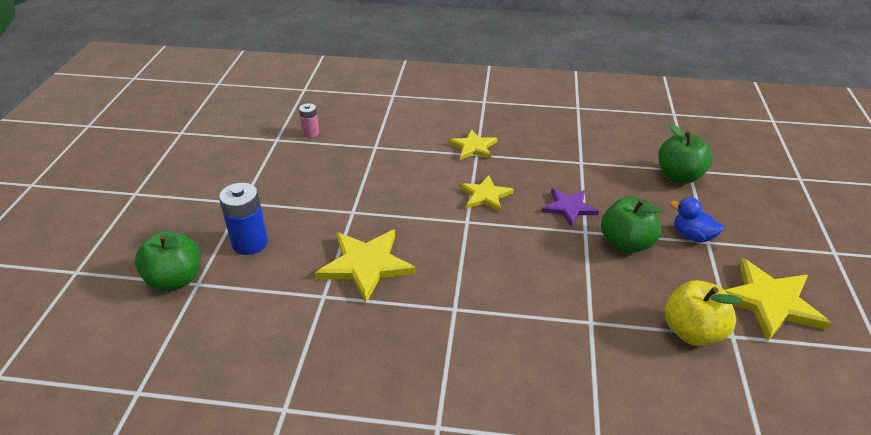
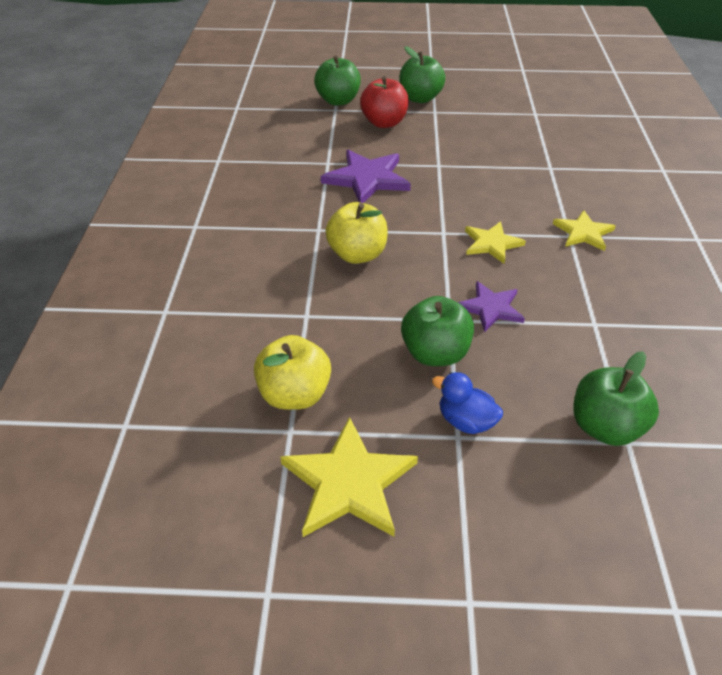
camera: 85 degrees right, 5 degrees up
(206, 210) = (420, 98): none -> green apple
(250, 243) = (384, 123): blue battery -> red apple
(311, 133) = (556, 129): pink battery -> none
(366, 265) = (367, 179): yellow star -> purple star
(498, 281) = (357, 254): none -> yellow apple
(692, 236) = (466, 421): blue duck -> blue duck turned 90 degrees counterclockwise

